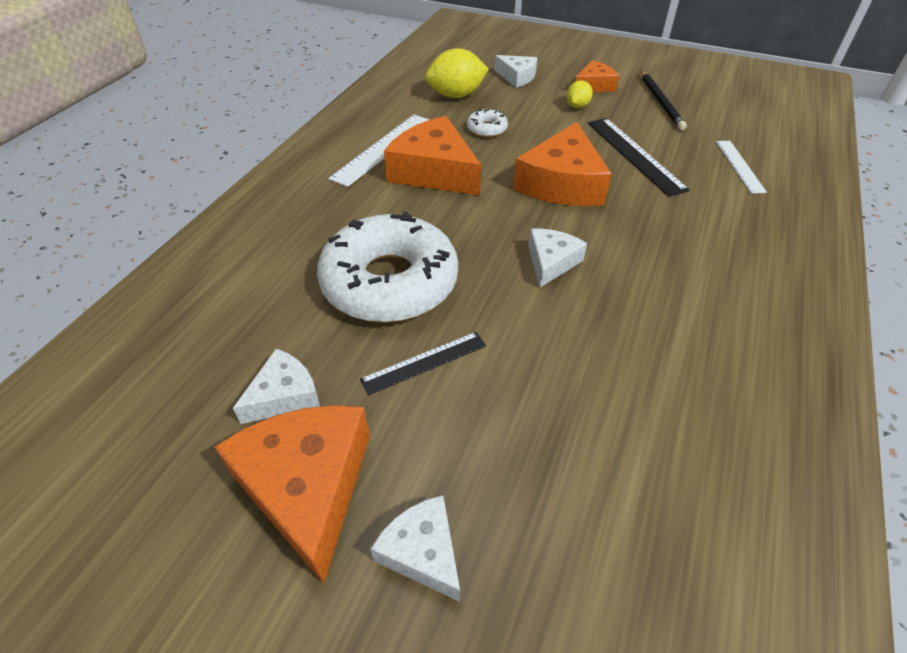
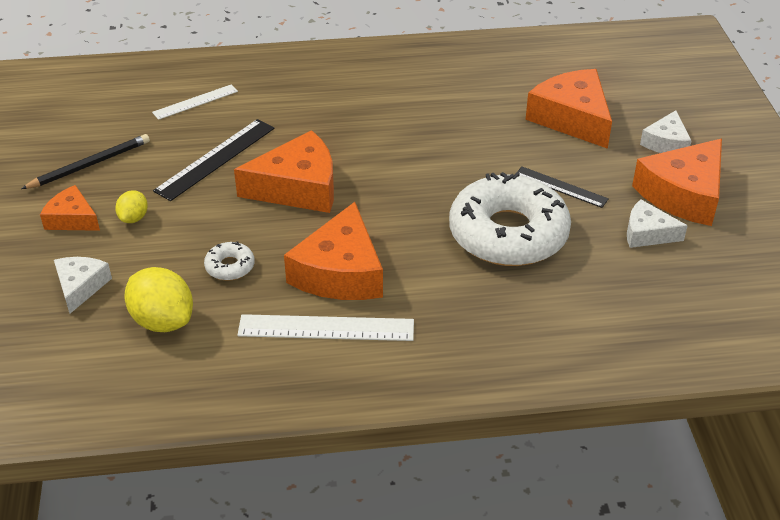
camera: 120 degrees left, 5 degrees down
(551, 262) = (411, 164): white cheese -> none
(556, 459) = (572, 118): none -> orange cheese
(577, 106) = (134, 218): yellow lemon -> yellow lemon turned 75 degrees counterclockwise

